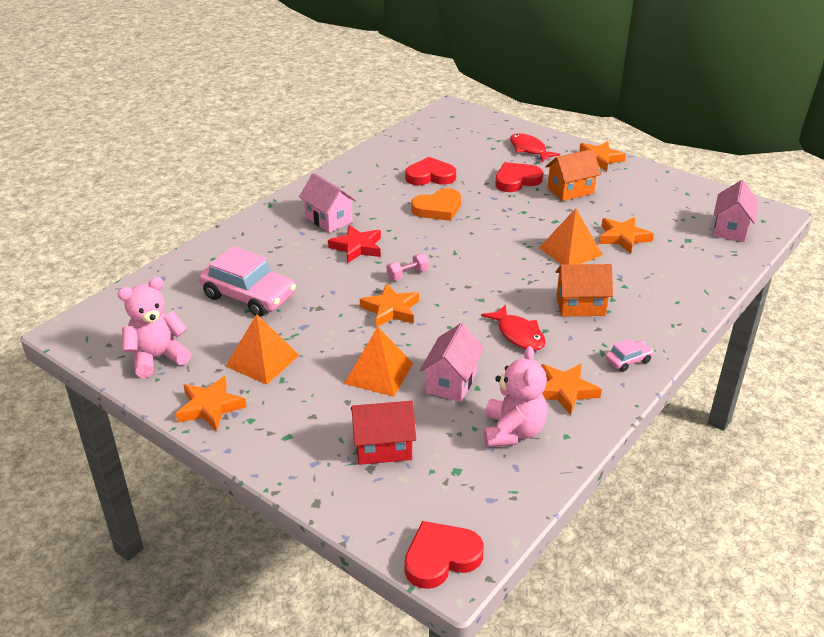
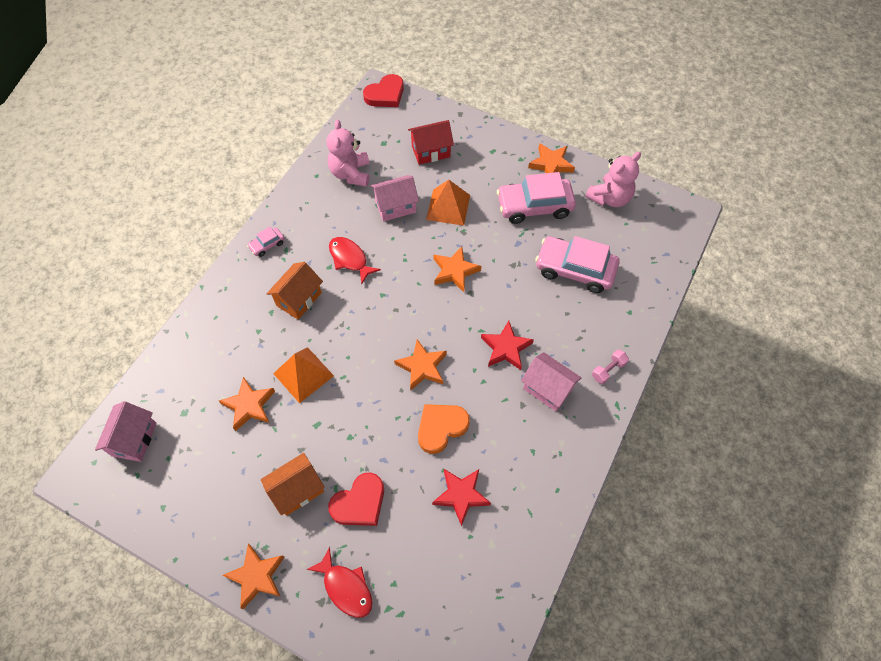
camera: 170 degrees right, 25 degrees up
(262, 360) = (534, 206): orange pyramid -> pink car
(407, 274) = (450, 317): pink dumbbell -> pink dumbbell (608, 370)
(430, 176) = (461, 495): red heart -> red star
(451, 382) = (395, 207): pink house -> pink house turned 60 degrees clockwise
(564, 391) = (316, 210): orange star -> orange star (422, 367)
(580, 306) = (299, 299): orange house -> orange house turned 45 degrees counterclockwise

